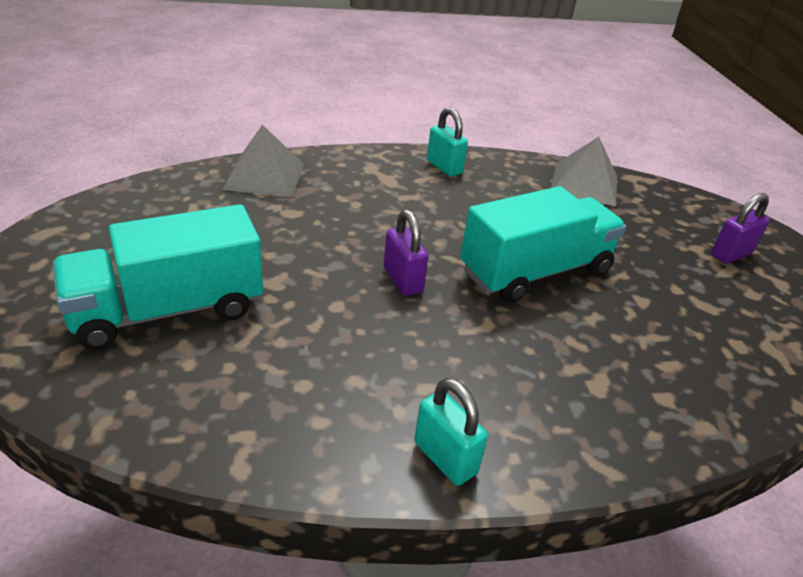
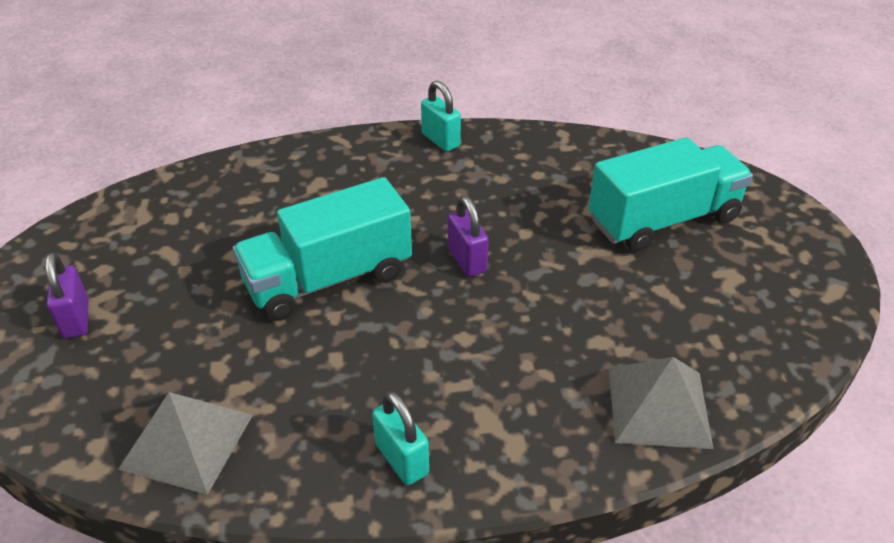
camera: 175 degrees left, 5 degrees up
(731, 254) = (76, 319): purple padlock -> purple padlock turned 75 degrees counterclockwise

